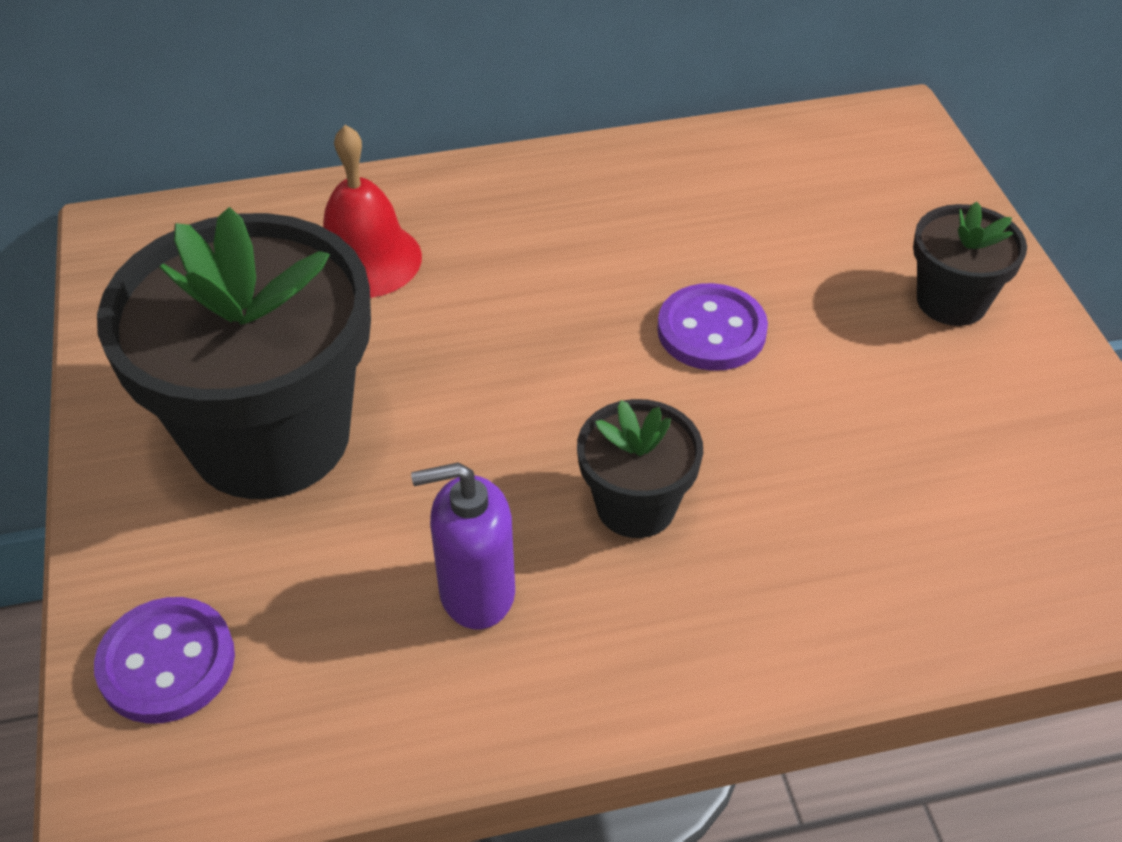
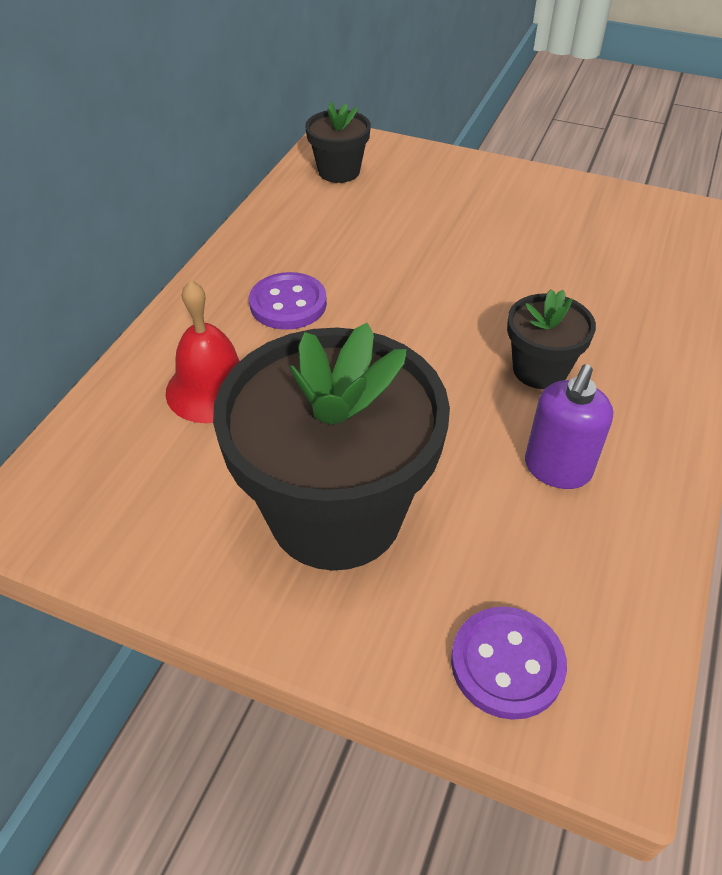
camera: 55 degrees left, 0 degrees up
(711, 331) = (431, 277): purple button -> purple button (288, 304)
(951, 301) = (488, 192): black flower pot -> black flower pot (339, 171)

